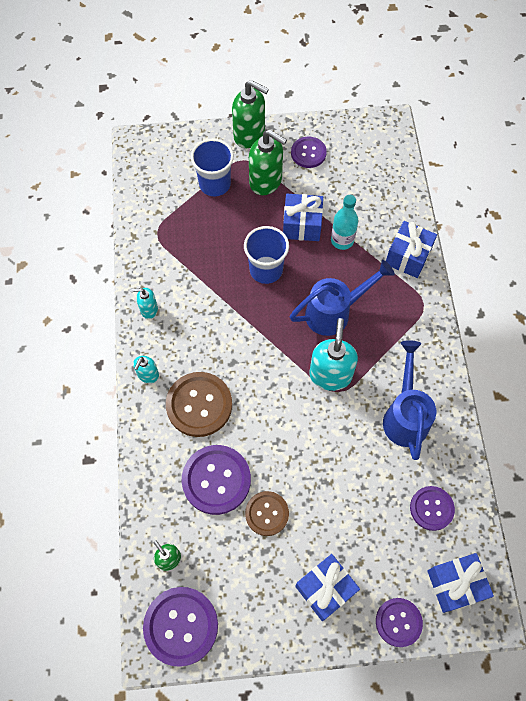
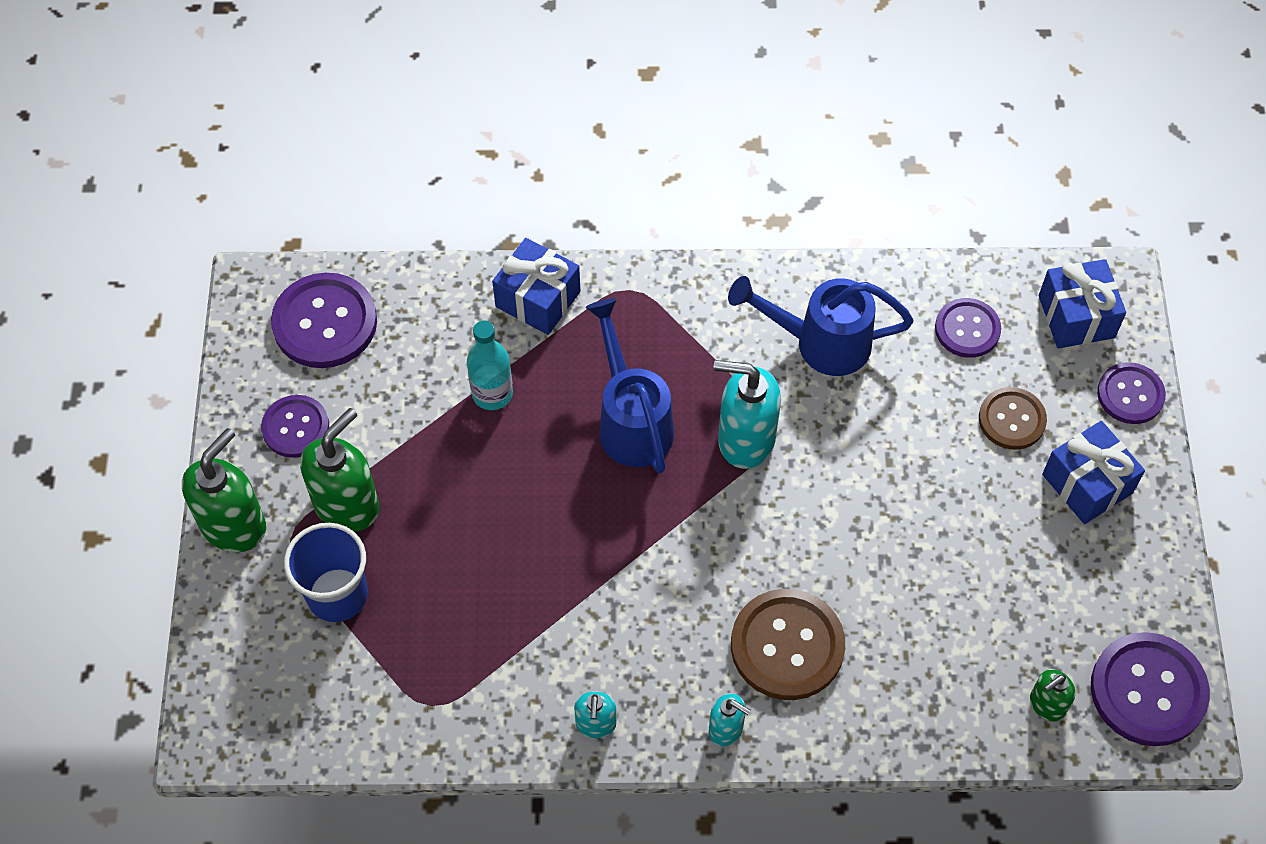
camera: 85 degrees left, 5 degrees down
(216, 480) = (919, 626): purple button -> purple button (325, 323)
(266, 270) = (536, 520): blue cup -> none
(267, 513) = (974, 554): brown button -> brown button (1012, 419)
(302, 225) = (451, 453): blue gift -> none

